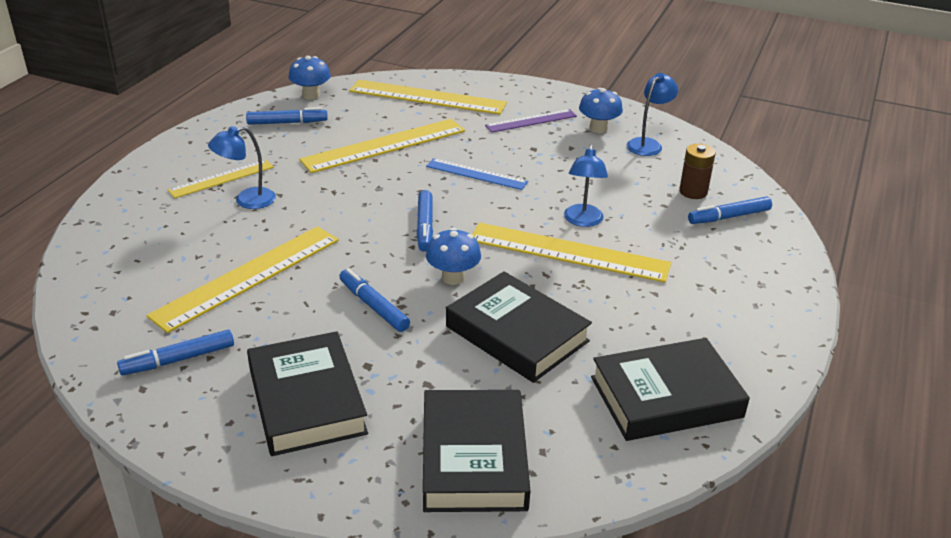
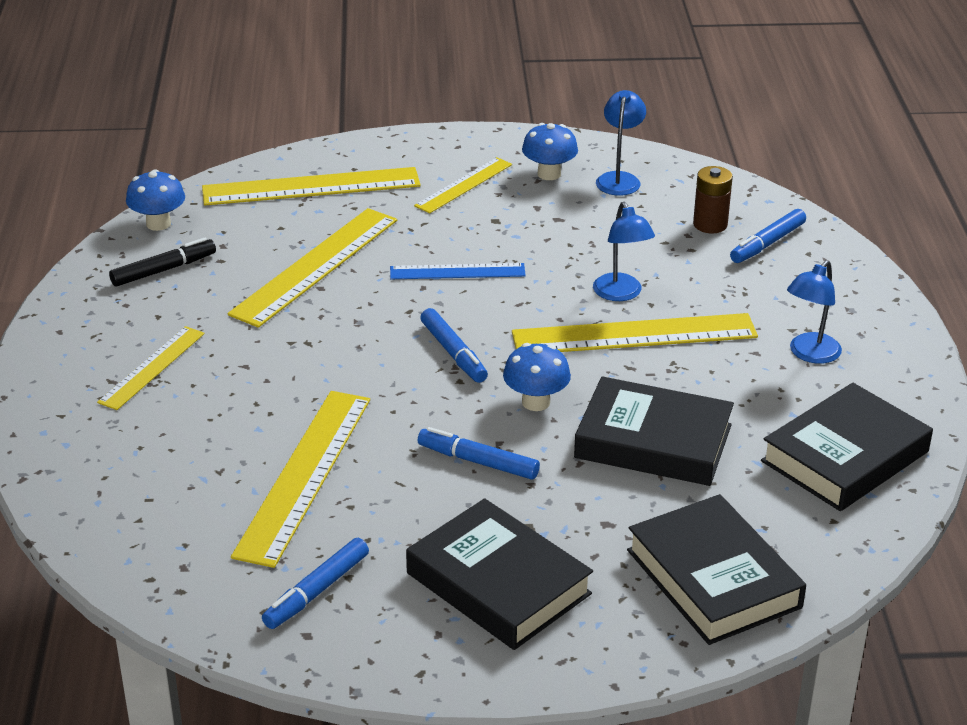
camera: 25 degrees left, 0 degrees up
(247, 201) = (212, 385): blue lamp -> blue lamp (809, 354)
(287, 122) = (164, 270): blue marker -> black marker
(531, 121) = (464, 185): purple ruler -> yellow ruler

